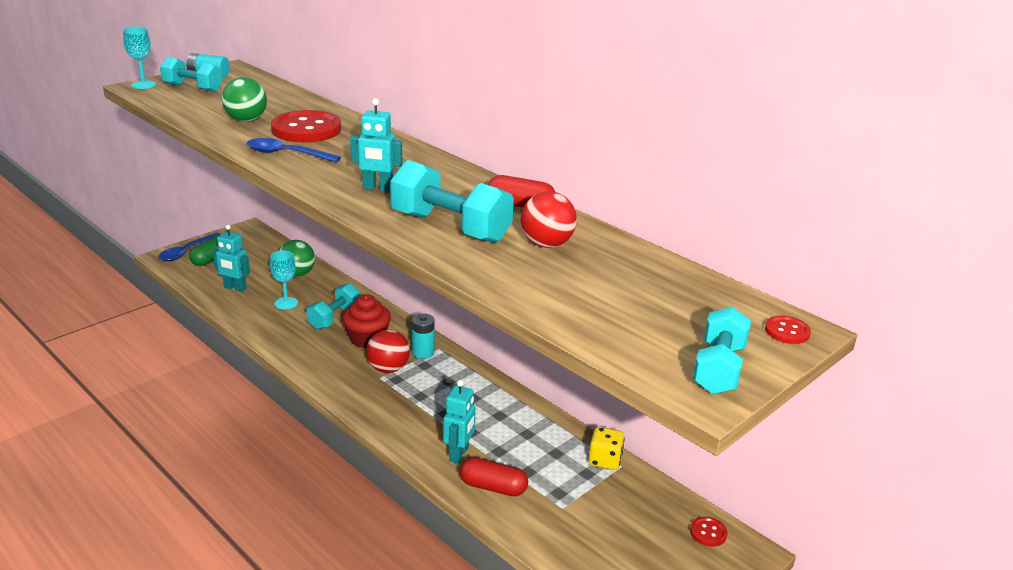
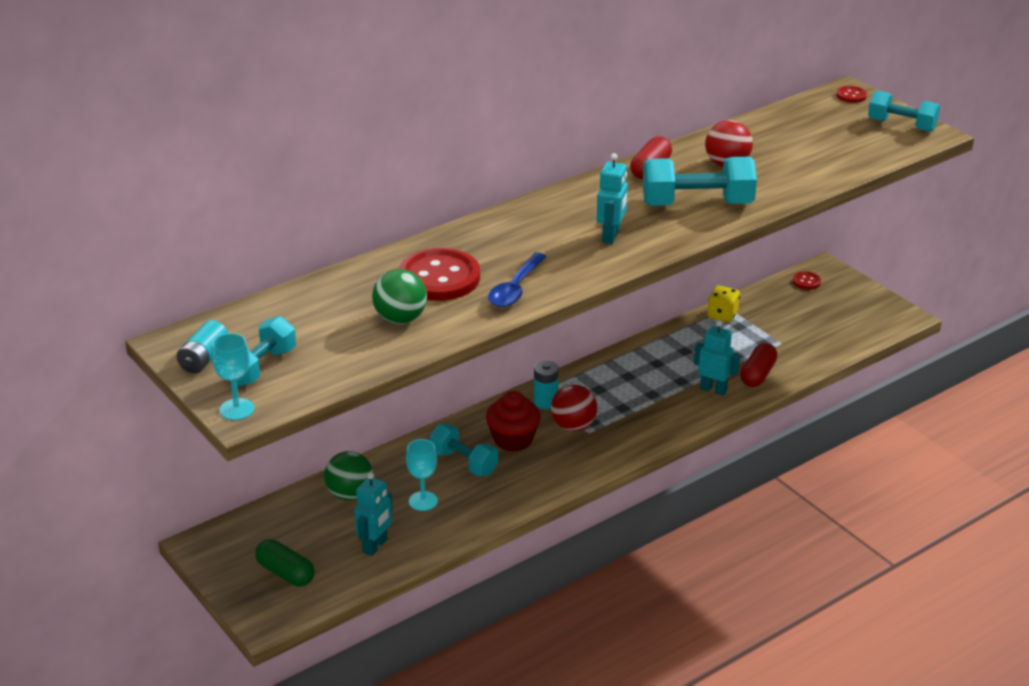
camera: 80 degrees left, 5 degrees up
(187, 252) = (257, 600): blue spoon -> none
(450, 227) = (697, 204): turquoise dumbbell -> turquoise dumbbell turned 45 degrees clockwise

